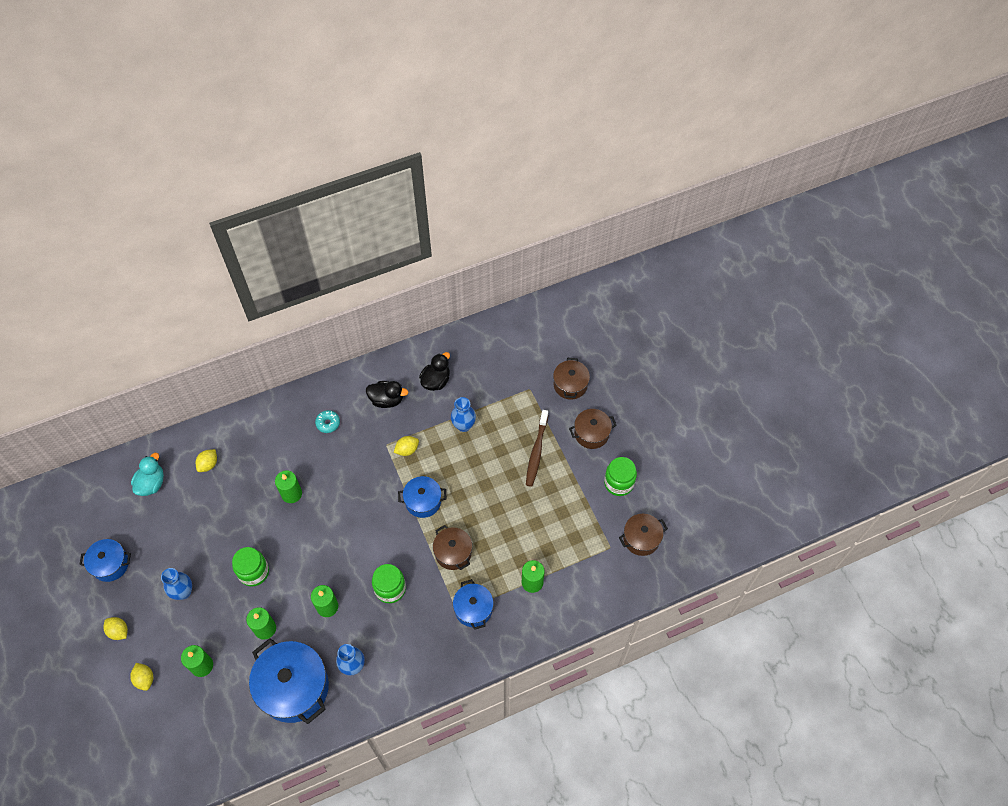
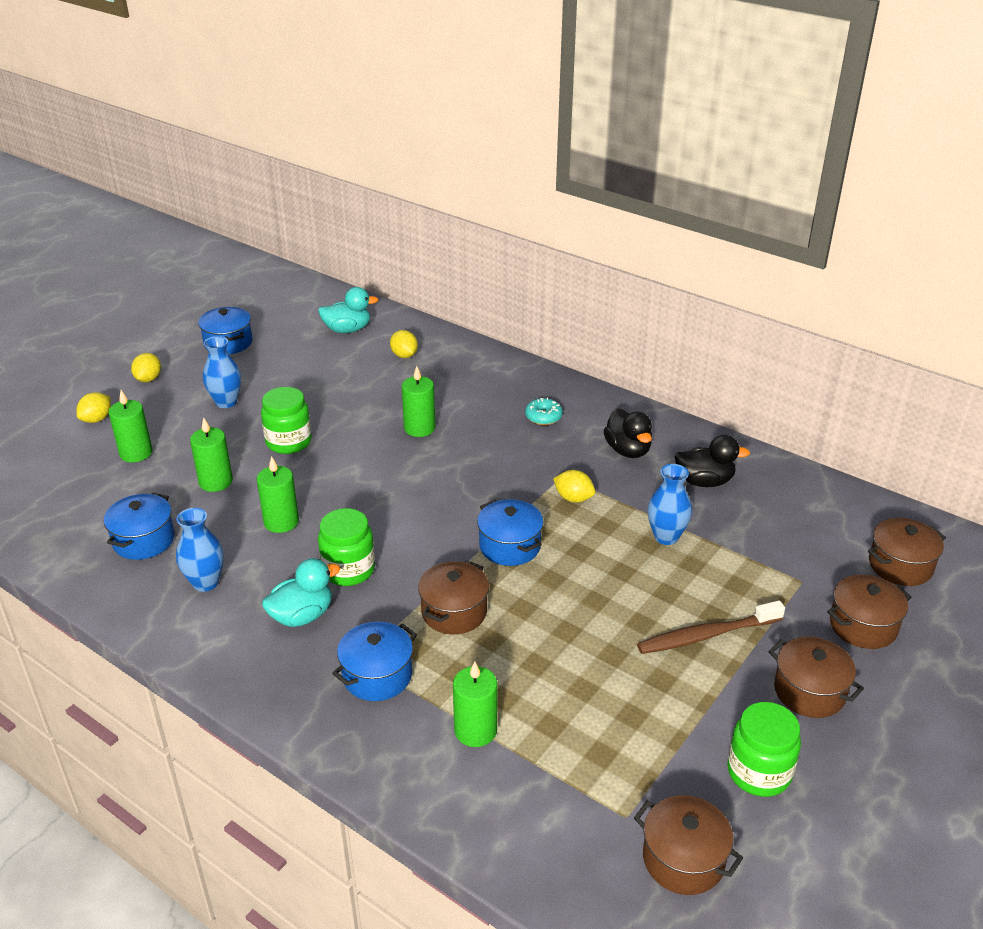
camera: 60 degrees right, 25 degrees down
(208, 464) = (404, 355): yellow lemon -> yellow lemon turned 60 degrees clockwise
(294, 687) = (144, 540): blue pot -> blue pot, size x0.56
(410, 626) = (302, 616): none -> turquoise duck
(546, 341) = (900, 565): none -> brown pot

